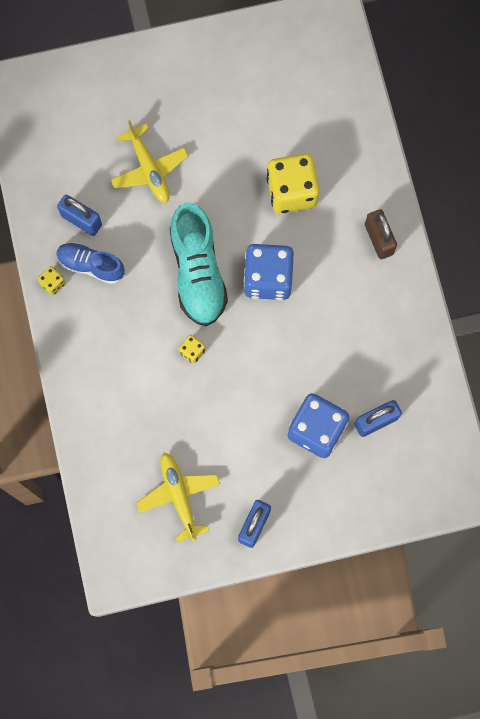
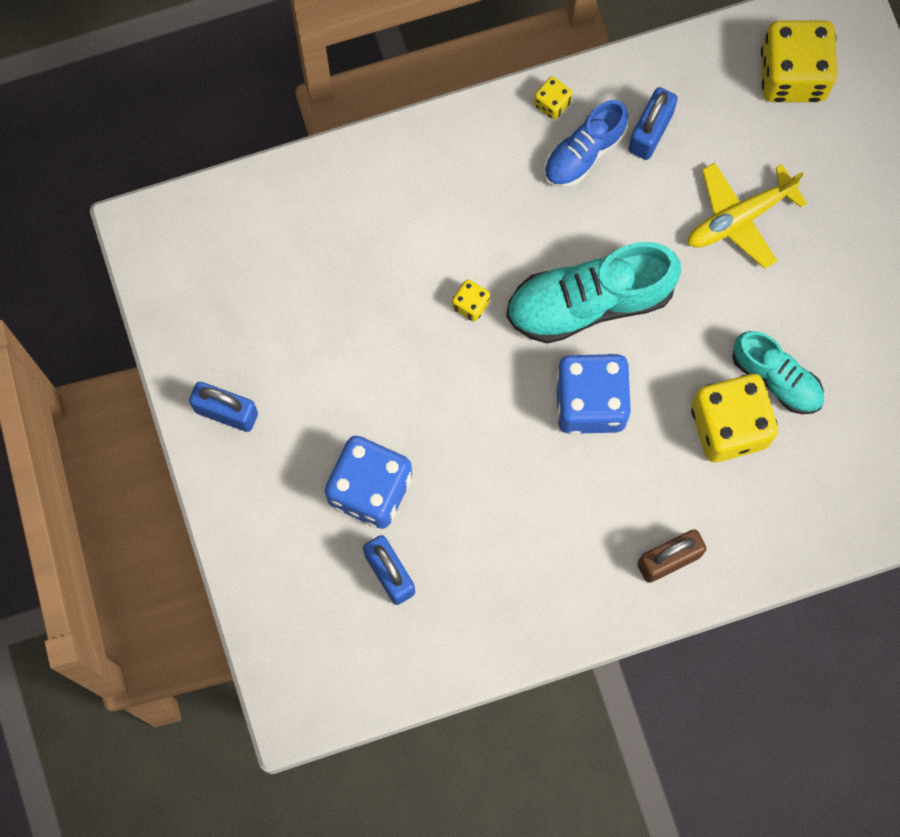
camera: 85 degrees right, 0 degrees up
(51, 124) = (793, 74): none -> yellow dice
(91, 265) = (584, 152): blue shoe -> blue shoe turned 150 degrees counterclockwise
(179, 496) = (260, 305): yellow plane -> none
(262, 158) = (776, 378): none -> turquoise shoe

